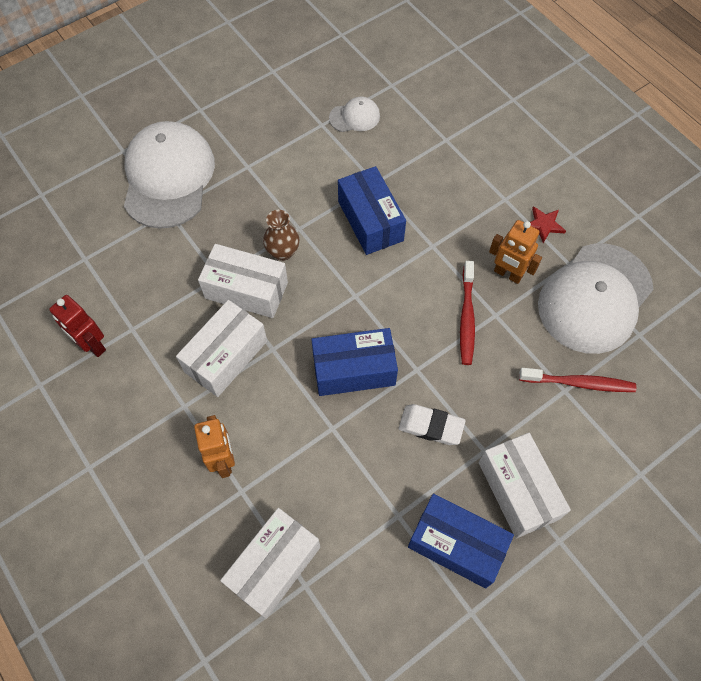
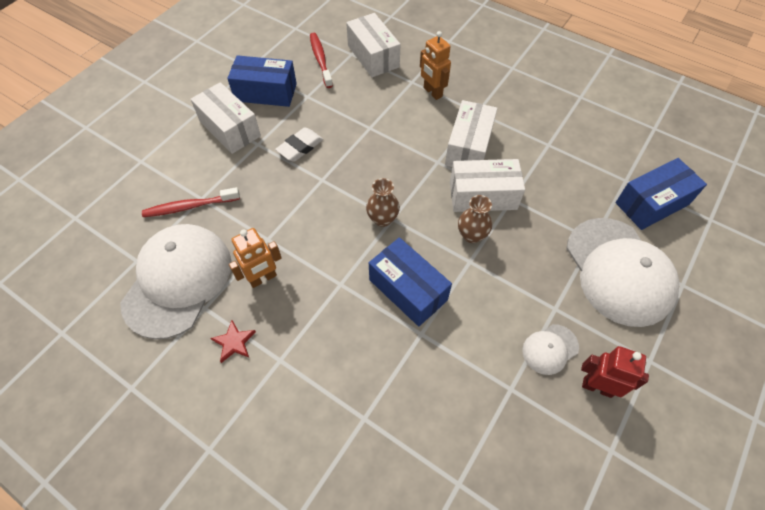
camera: 160 degrees right, 5 degrees down
(92, 345) = (567, 127): red robot -> red robot (597, 387)
(274, 566) = (373, 56): white box -> white box turned 45 degrees counterclockwise
(354, 117) = (480, 413): white cap -> white cap (550, 349)
(354, 370) = (370, 165): blue box -> blue box (652, 203)
(366, 298) = (382, 219): none -> brown vase
(431, 426) = (300, 147): white eraser -> white eraser turned 45 degrees counterclockwise
(467, 317) = (292, 229): red toothbrush -> red toothbrush (320, 60)
(507, 274) = (263, 278): orange robot -> orange robot turned 135 degrees clockwise

